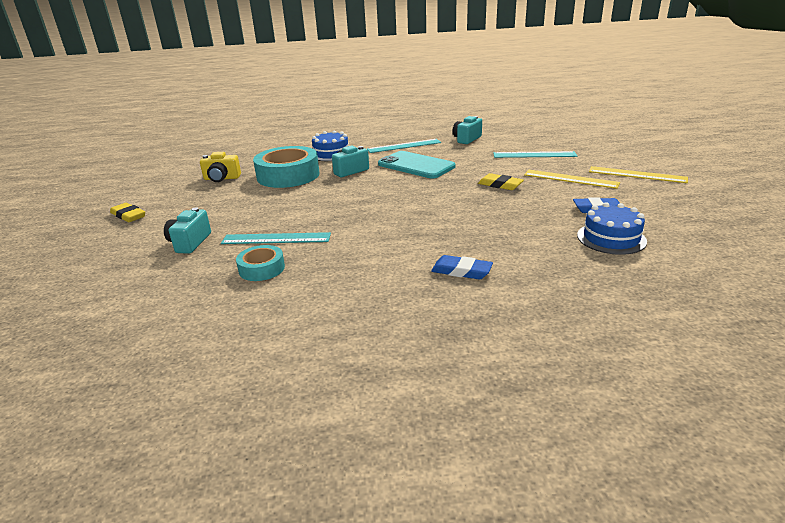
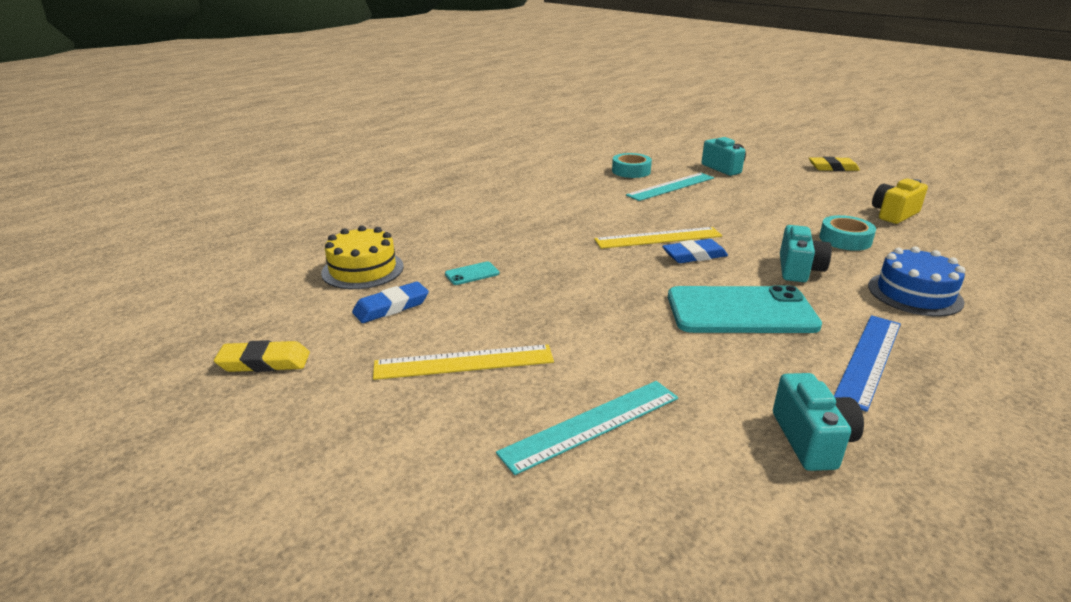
camera: 140 degrees right, 0 degrees up
(288, 175) = (845, 239): turquoise tape -> turquoise tape, size x0.51
(404, 146) = (868, 359): turquoise ruler -> blue ruler
(461, 271) = (484, 206): blue eraser -> blue eraser (694, 256)
(500, 185) = (560, 310): yellow eraser -> yellow eraser (264, 362)
(531, 214) = (472, 274): none -> turquoise phone
(611, 238) = (363, 269): blue cake -> yellow cake
(637, 174) = (343, 420): yellow ruler -> yellow ruler (658, 238)

